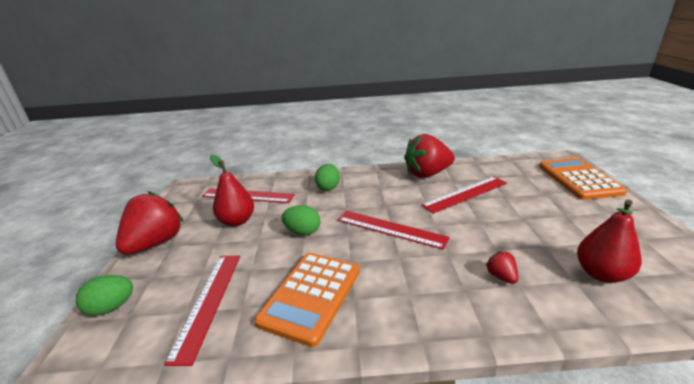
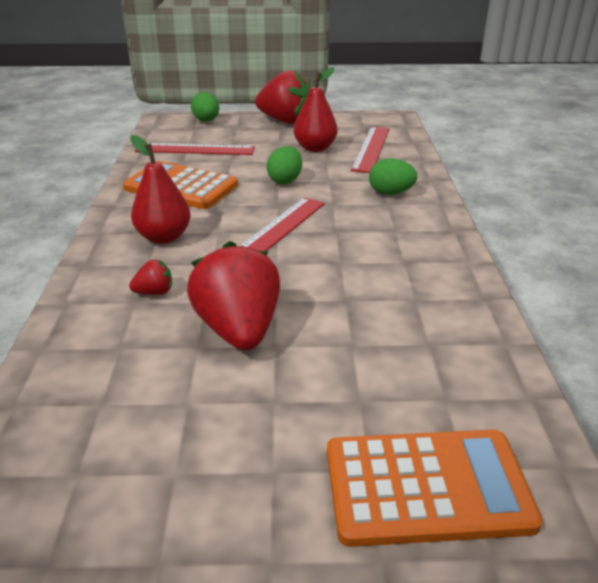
camera: 90 degrees right, 5 degrees up
(427, 174) = (440, 276): red strawberry -> red strawberry (239, 329)
(465, 194) = (362, 303): red ruler -> none
(601, 274) = (118, 377): red pear -> red pear (164, 237)

